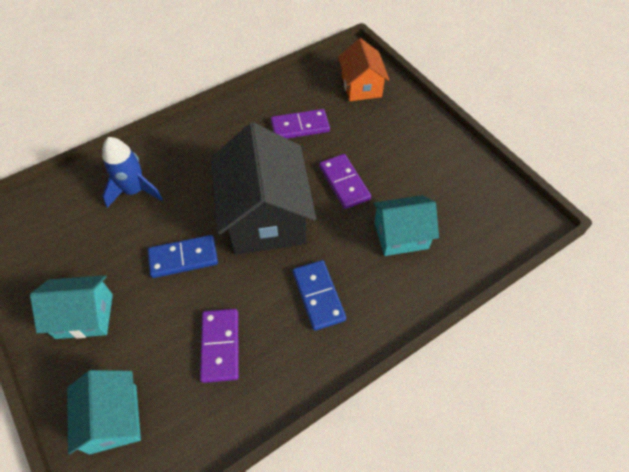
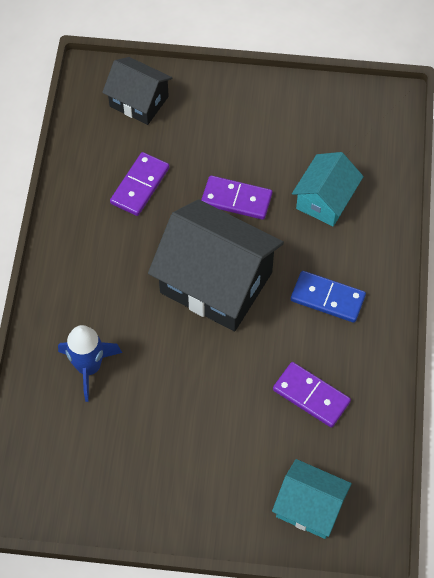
camera: 50 degrees left, 5 degrees up
(84, 316) = (195, 480): turquoise house -> none
(183, 258) = (202, 372): blue domino -> none
(361, 86) = (139, 101): orange house -> black house

